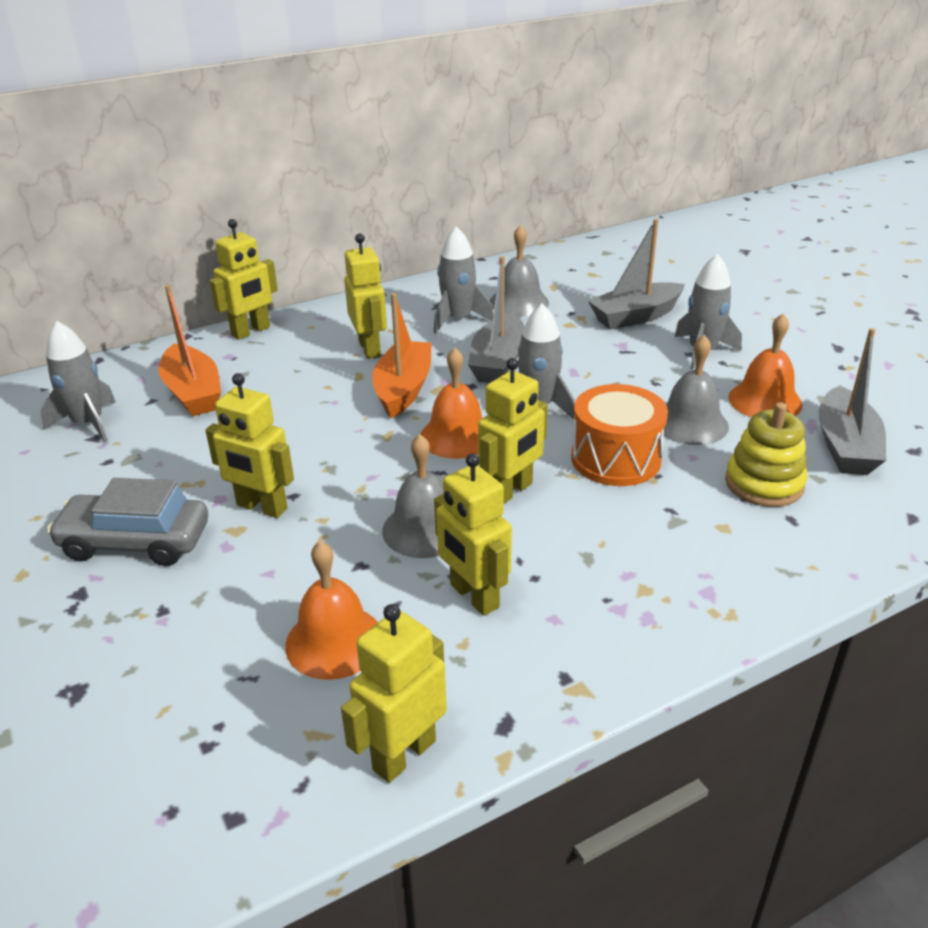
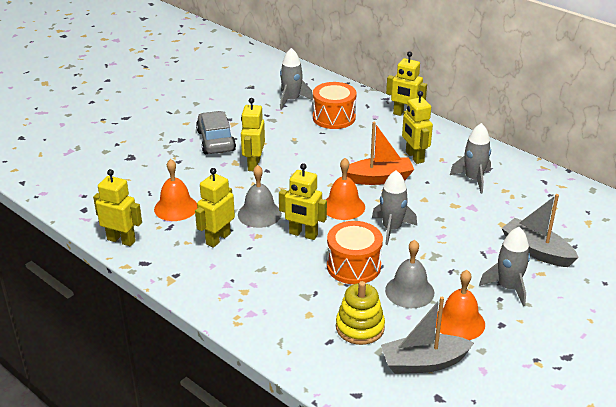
camera: 70 degrees right, 0 degrees up
(193, 393) = (334, 117): orange boat -> orange drum
(370, 349) = (414, 157): yellow robot -> yellow robot turned 105 degrees clockwise
(498, 362) = (431, 205): grey boat -> none
(519, 302) = (516, 198): grey bell -> none

